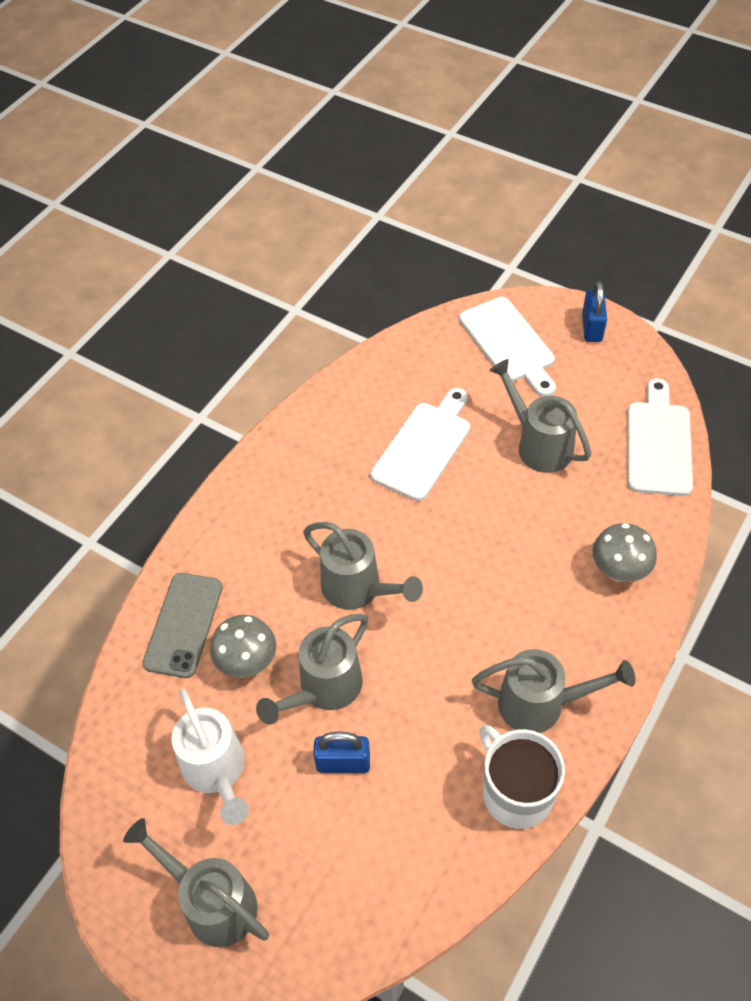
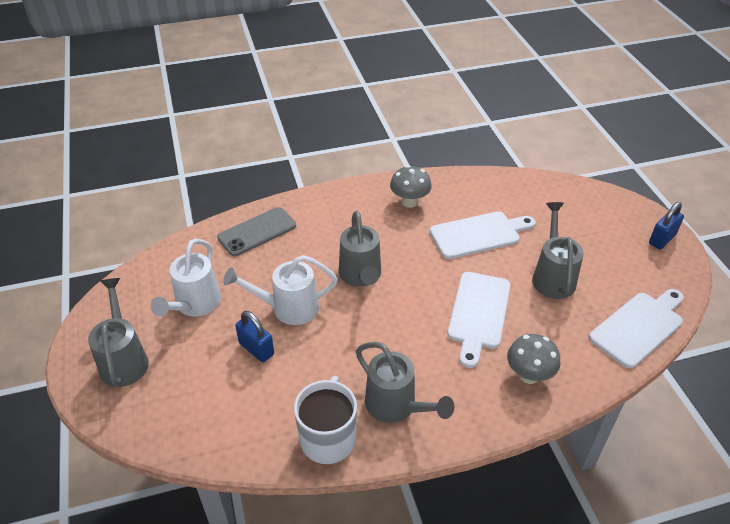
camera: 40 degrees right, 10 degrees down
(247, 662) = (266, 269): grey mushroom -> grey mushroom (409, 202)
(323, 689) = (288, 308): grey watering can -> white watering can
(509, 344) = (593, 216): white cutting board -> white cutting board (478, 314)

